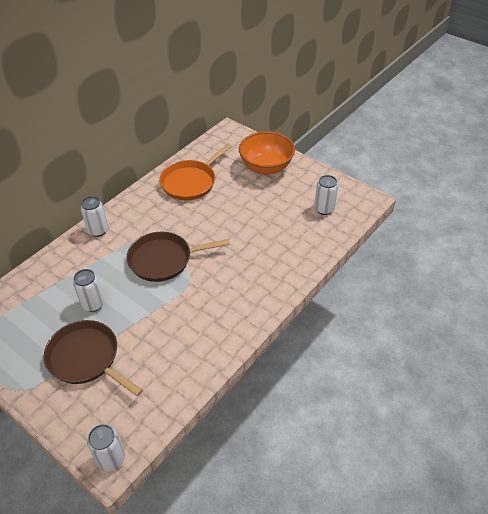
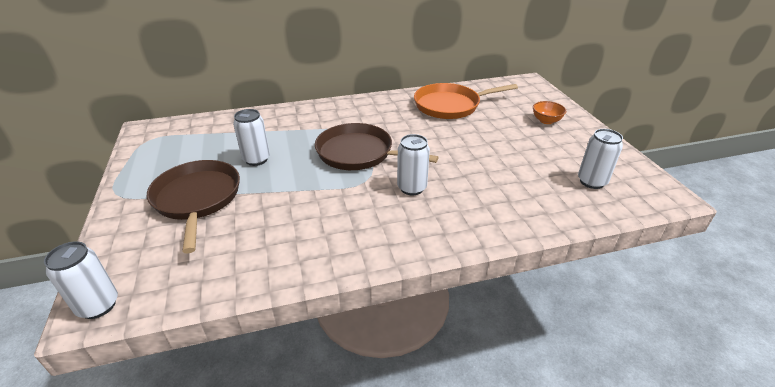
camera: 35 degrees right, 10 degrees down
(98, 230) = (326, 109): white can -> white can (412, 188)
(266, 167) = (546, 121): orange bowl -> orange bowl, size x0.46

